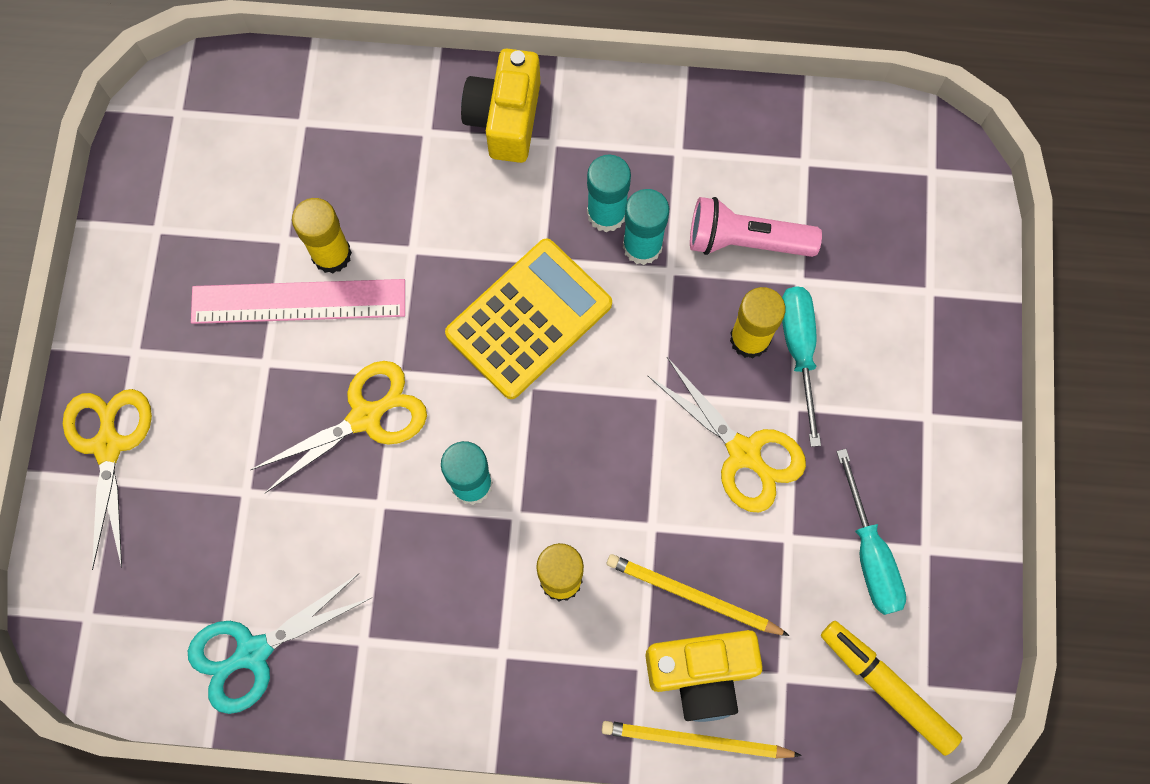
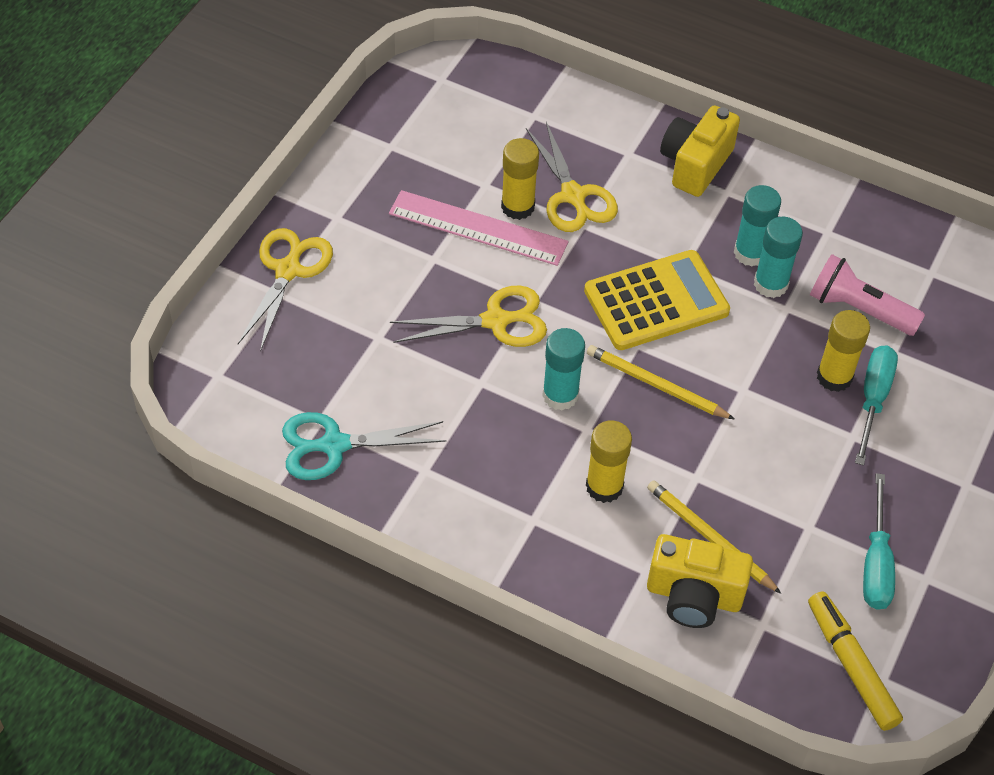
camera: 20 degrees right, 20 degrees down
(695, 741) = (668, 642): yellow pencil -> yellow pencil (656, 385)
(743, 452) = (796, 453): yellow scissors -> yellow scissors (573, 196)

